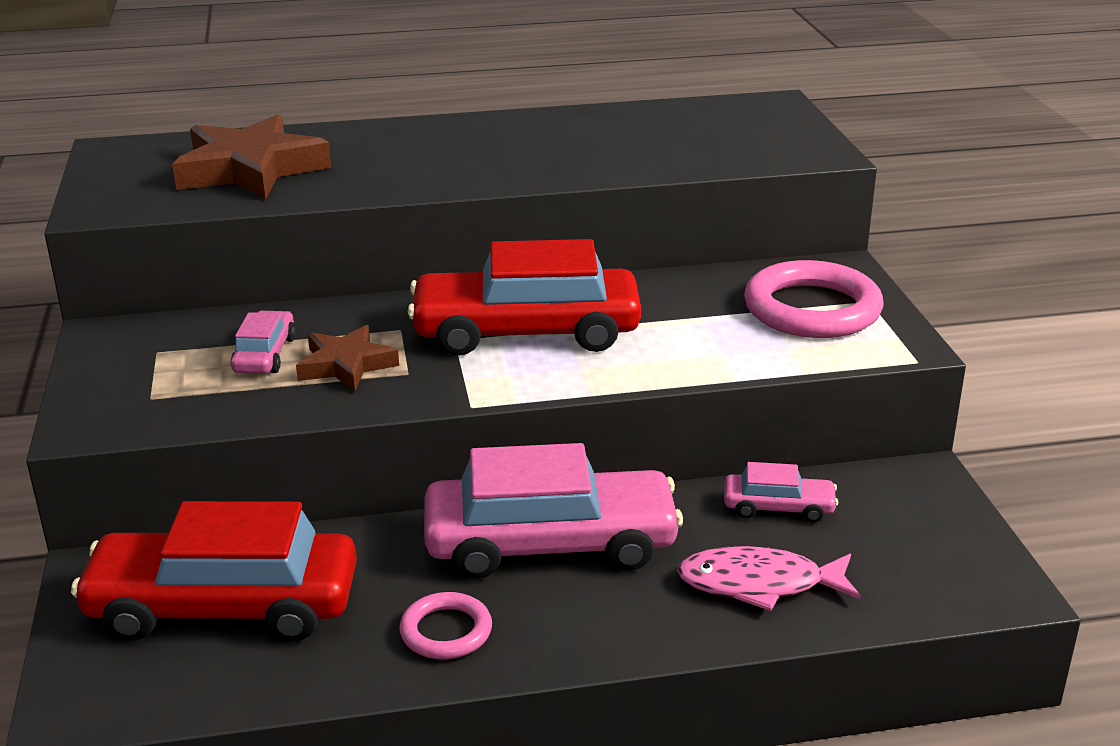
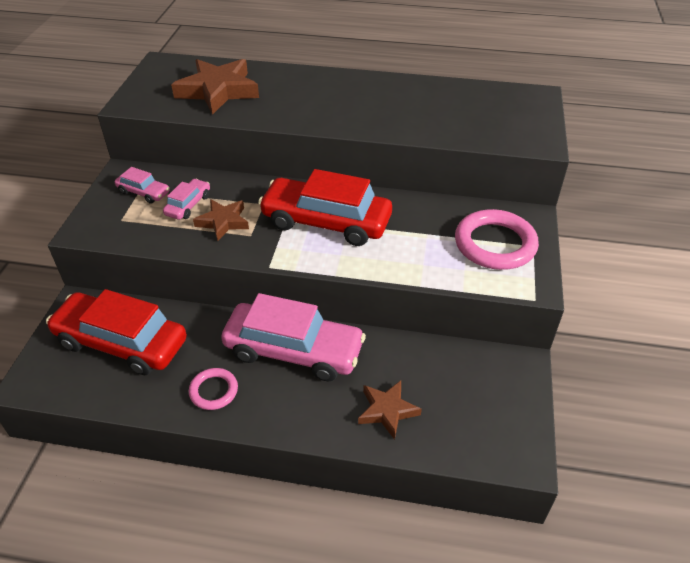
camera: 20 degrees right, 15 degrees up
(759, 584) = (387, 410): pink fish -> brown star
(778, 507) = (426, 362): pink car -> pink car (143, 192)

